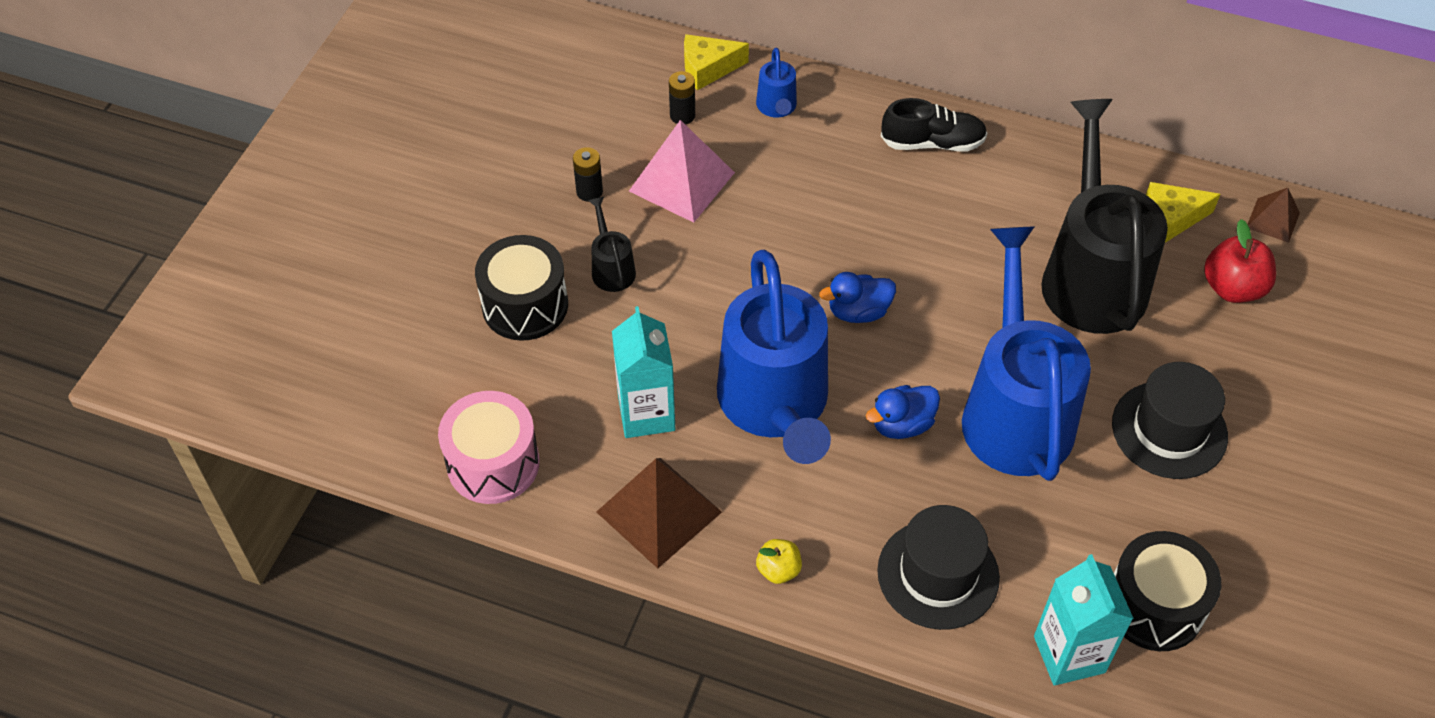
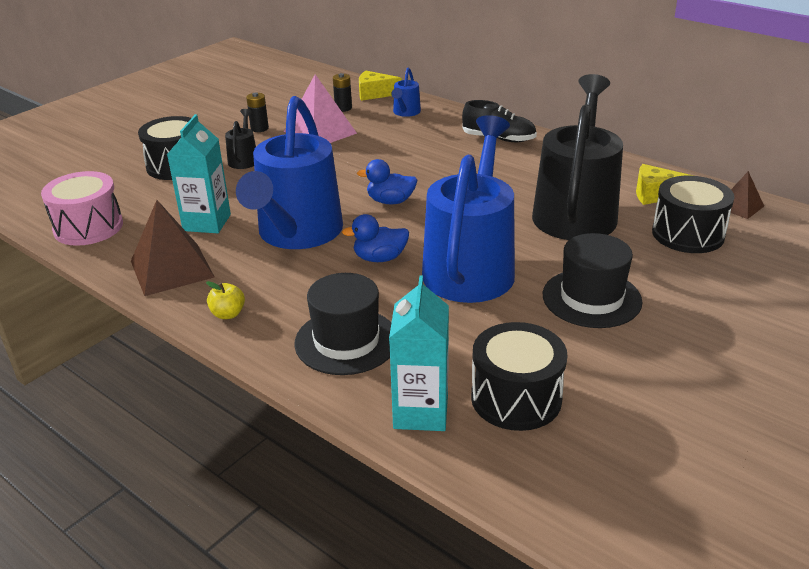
camera: 20 degrees right, 20 degrees down
(1232, 288) = (688, 234): red apple -> black drum

